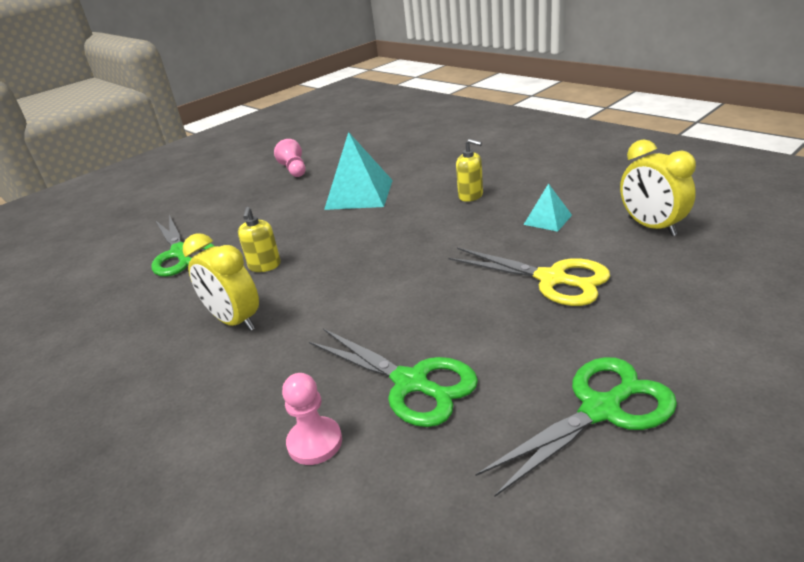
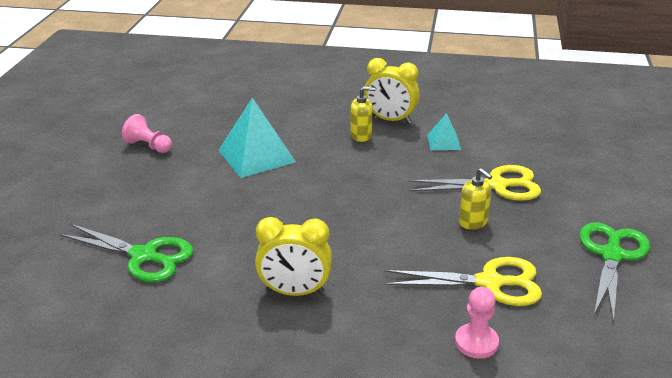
camera: 40 degrees left, 0 degrees up
(265, 266) = (254, 241): yellow soap dispenser -> yellow soap dispenser (473, 222)
(411, 383) = (490, 283): green scissors -> yellow scissors
(651, 227) = (518, 131): yellow clock -> yellow clock (390, 120)

